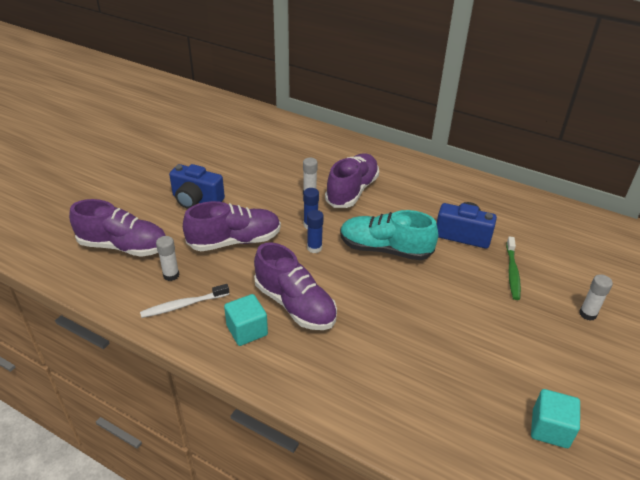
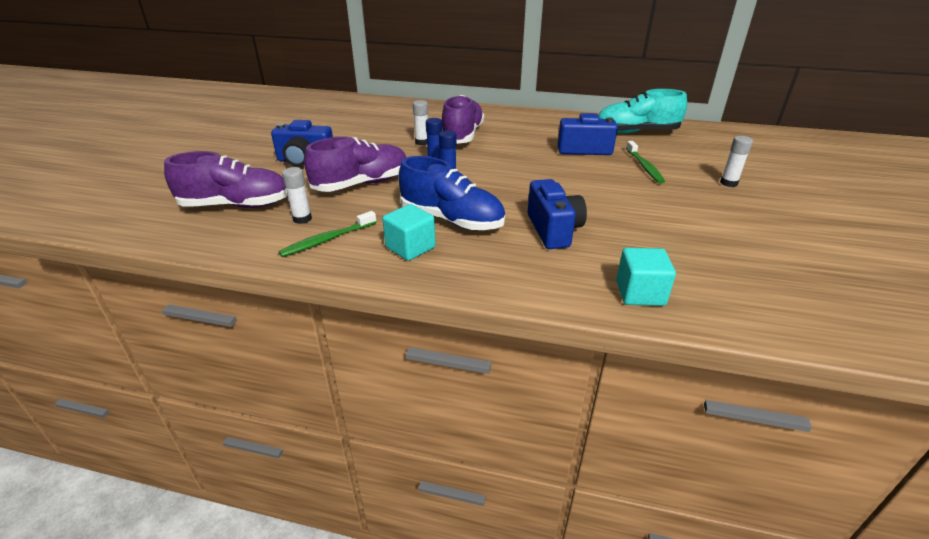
camera: 15 degrees left, 5 degrees down
(183, 305) = (327, 240): white toothbrush -> green toothbrush
(295, 305) = (452, 220): purple shoe -> blue shoe
(380, 338) = (553, 230): none -> blue camera
(385, 249) = (518, 168): turquoise shoe -> turquoise shoe (636, 132)
(550, 428) = (759, 265): turquoise cube -> turquoise cube (640, 293)

